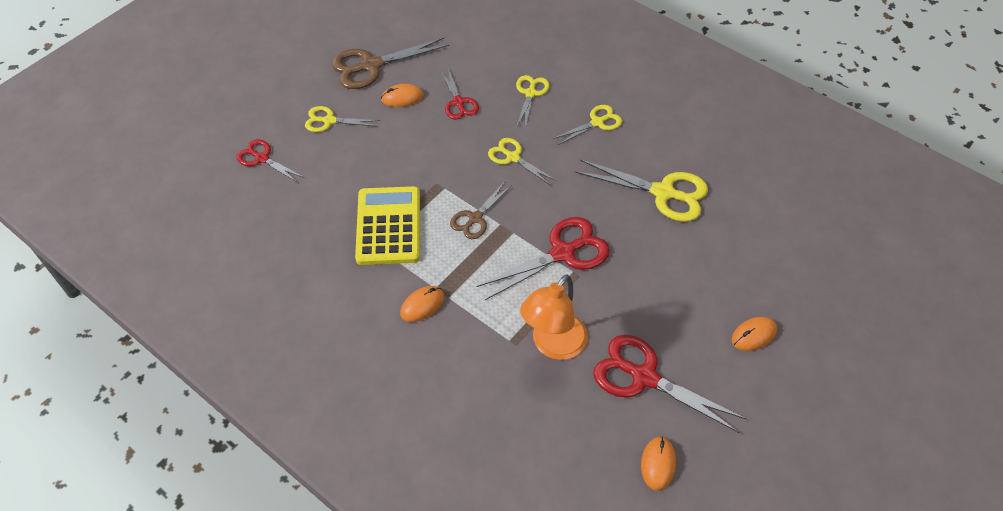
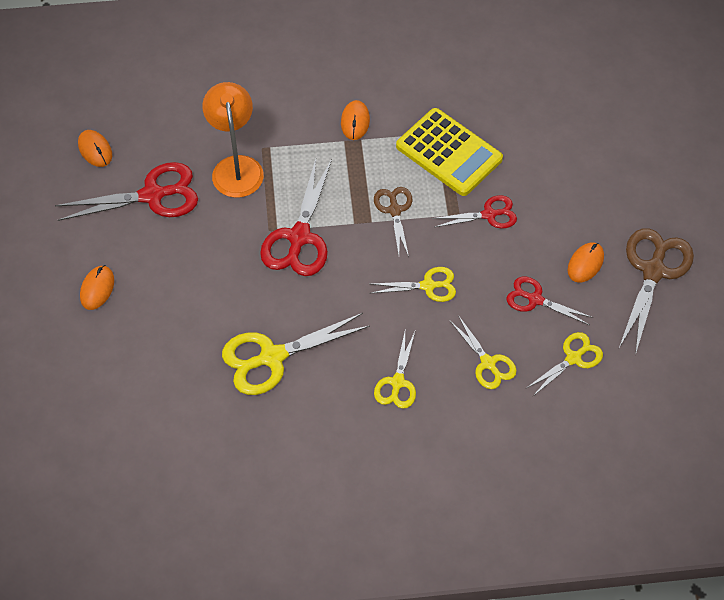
camera: 135 degrees right, 5 degrees up
(262, 158) = (610, 123): red scissors -> red scissors (489, 215)
(329, 121) = (609, 193): yellow scissors -> yellow scissors (573, 358)

